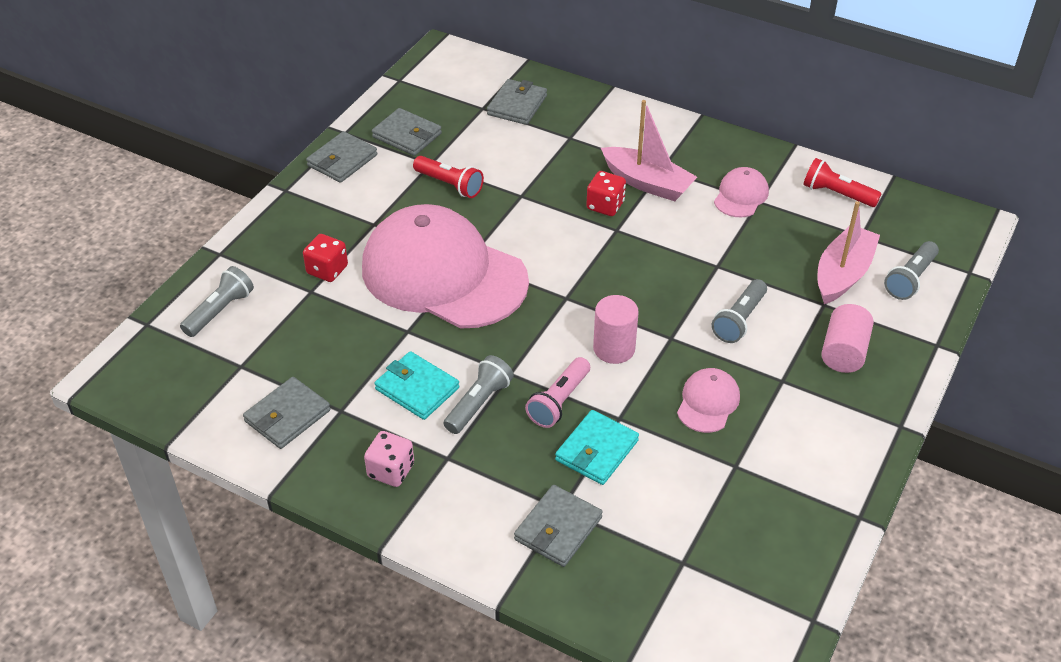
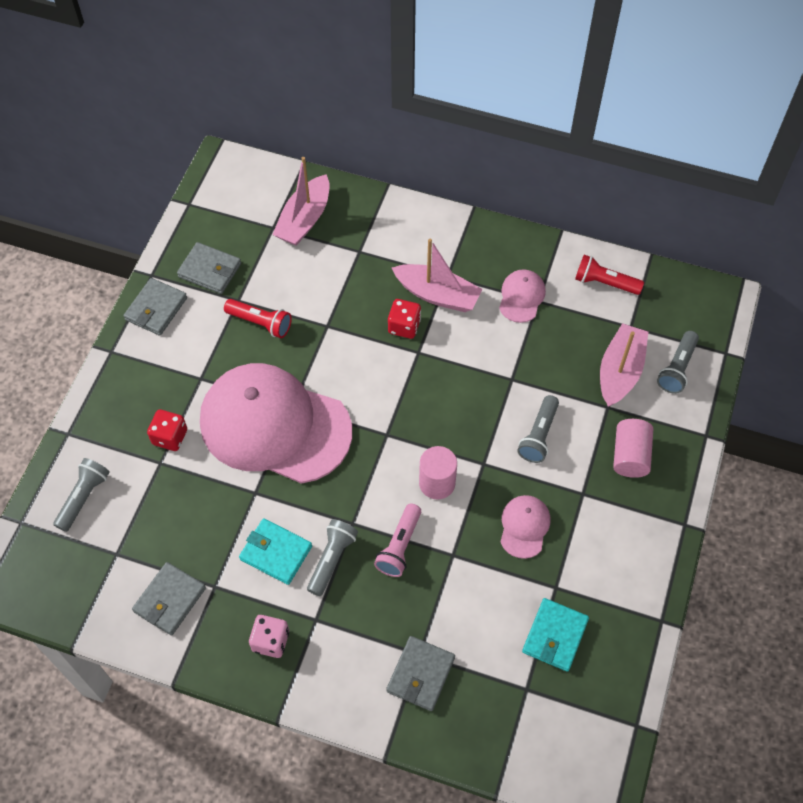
camera: 10 degrees left, 15 degrees up
(517, 105) = (304, 219): grey wallet -> pink boat
(596, 450) = (439, 591): turquoise wallet -> turquoise wallet (555, 636)

